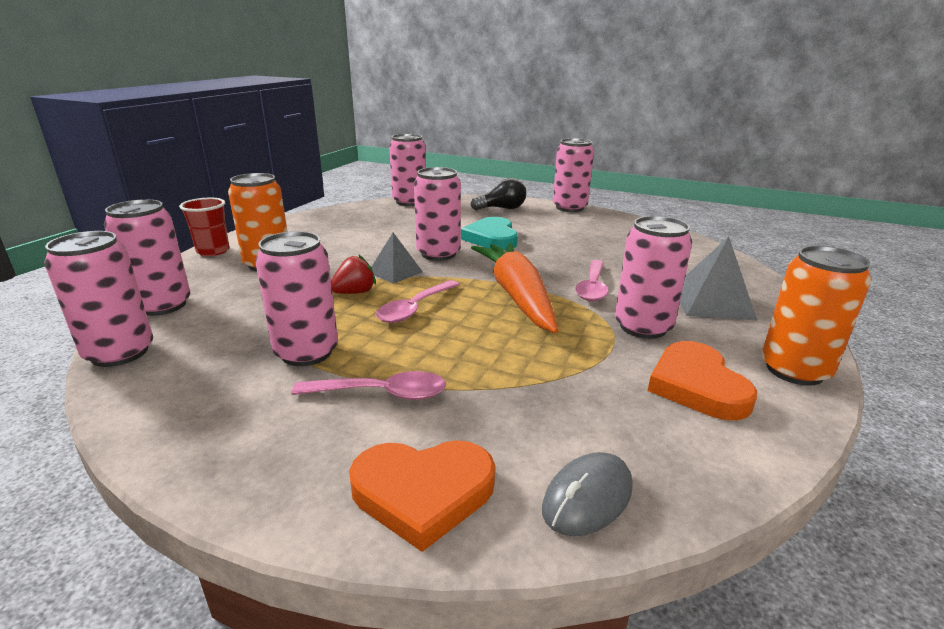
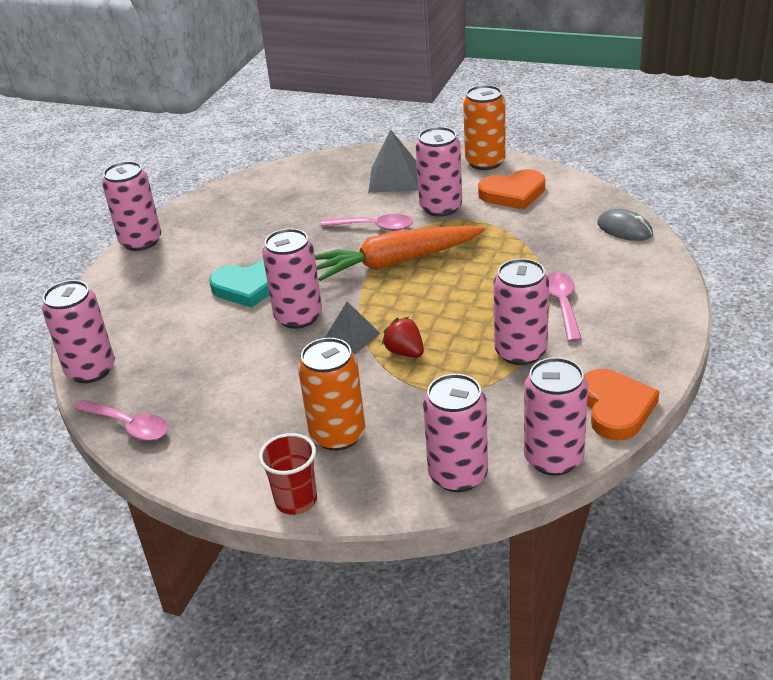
camera: 90 degrees left, 10 degrees up
(414, 309) = (432, 311): pink spoon -> pink spoon (129, 426)
(423, 493) = (644, 275): orange heart -> orange heart (615, 408)
(502, 208) = (137, 289): black light bulb -> none

